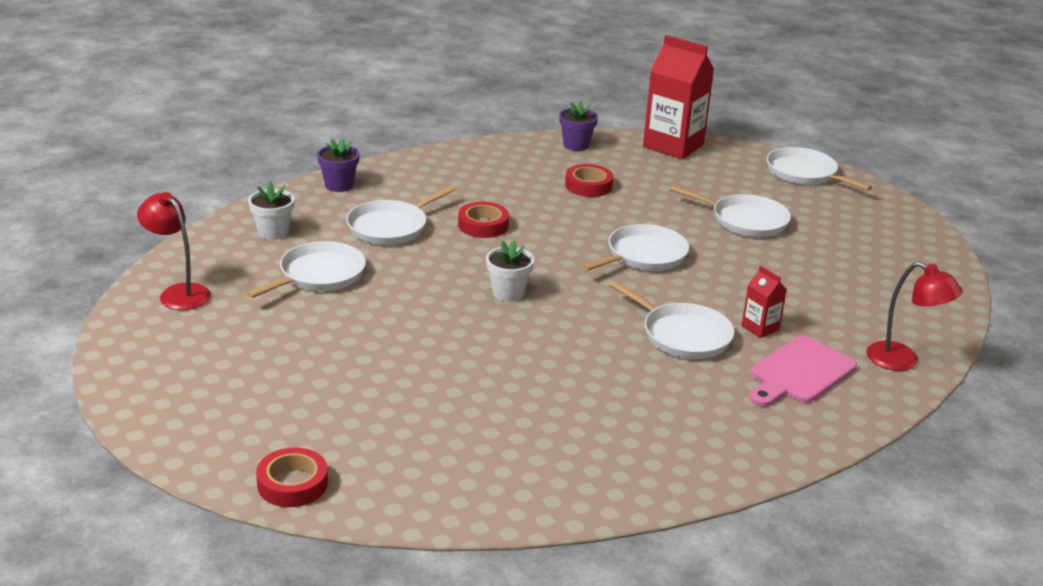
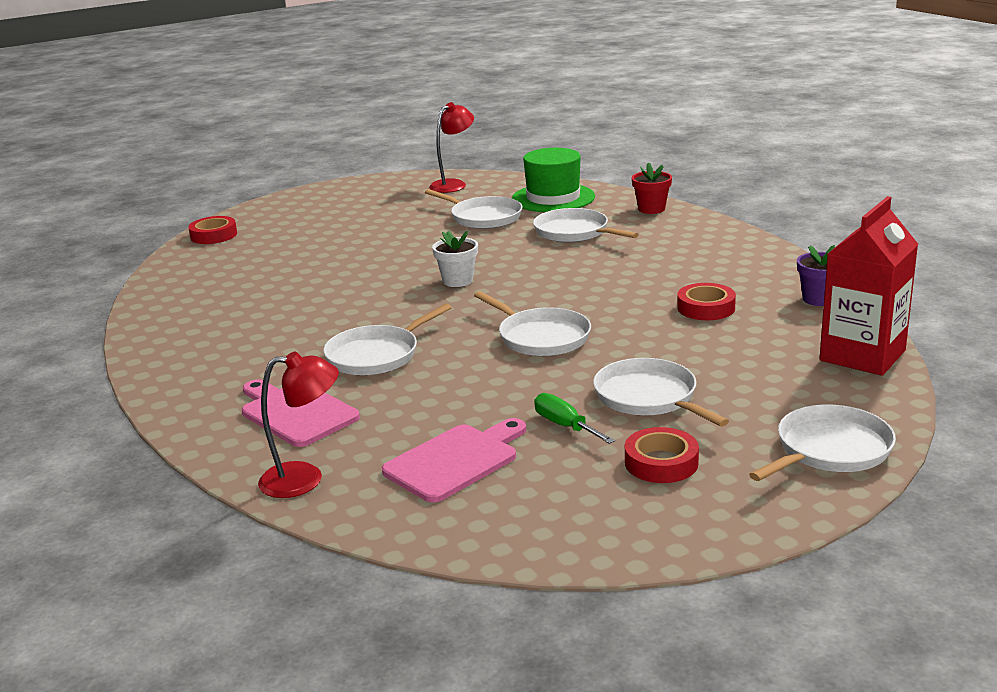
camera: 95 degrees right, 5 degrees down
(273, 232) = (553, 198): white flower pot -> green hat
(339, 185) = (651, 209): purple flower pot -> red flower pot
(483, 225) = (589, 265): red tape -> red tape (661, 462)
(745, 220) = (648, 397): white pan -> white pan turned 120 degrees clockwise
(760, 328) = (386, 395): red carton -> none
(794, 253) = (565, 426): none -> green screwdriver
(855, 297) = (455, 460): none -> pink cutting board
(903, 361) = (305, 479): red lamp -> red lamp turned 135 degrees counterclockwise

